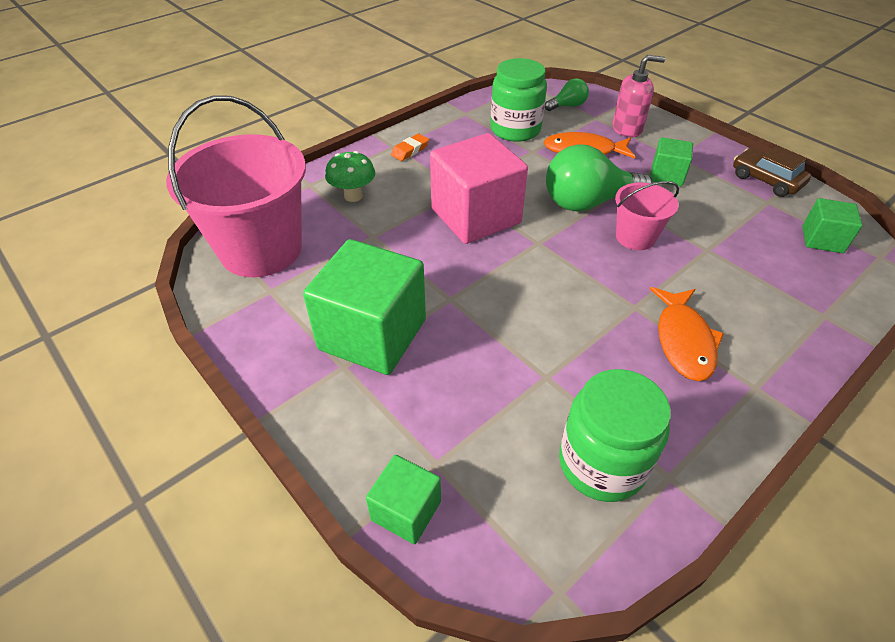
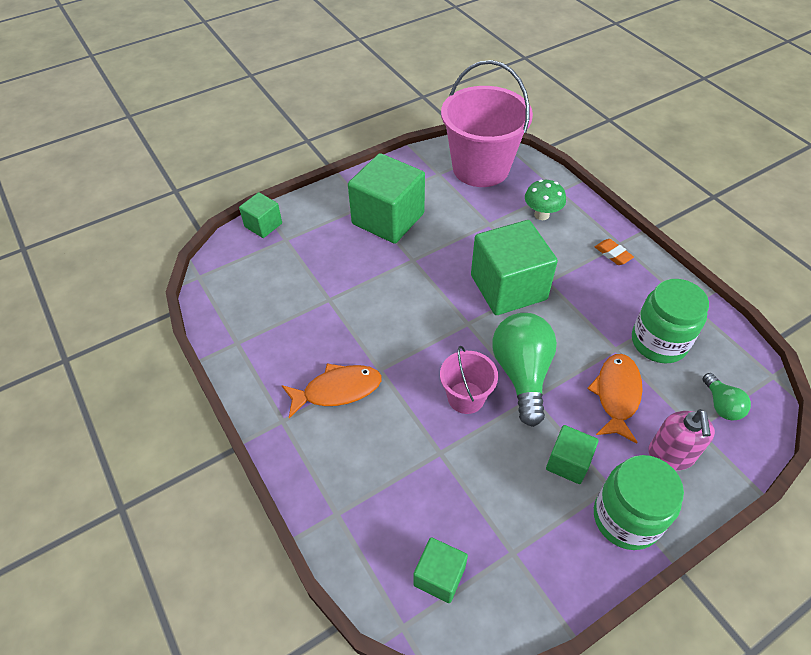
camera: 100 degrees right, 5 degrees up
(475, 216) = (508, 287): pink cube -> green cube
(601, 463) = (258, 311): green jar -> green jar (626, 518)
(683, 341) = (337, 390): orange fish -> orange fish turned 150 degrees clockwise
(766, 180) = (556, 572): brown car -> none

